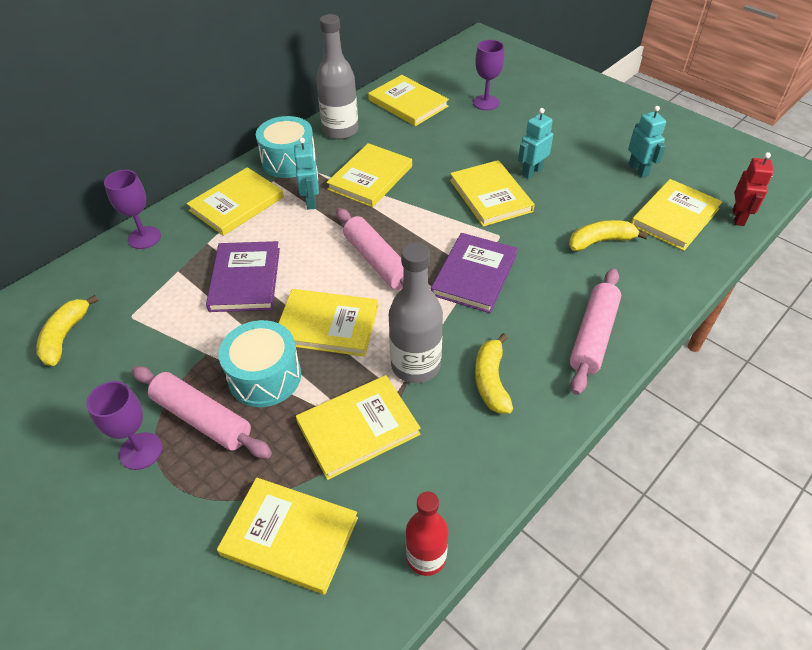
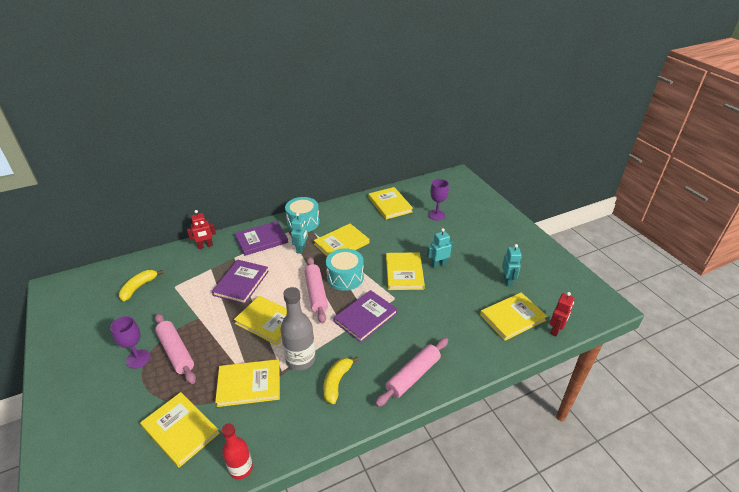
camera: 20 degrees right, 10 degrees down
(144, 237) = (205, 246): purple goblet -> red robot
(236, 204) = (261, 240): yellow book -> purple book
(265, 376) = (219, 340): turquoise drum -> turquoise drum (345, 277)
(340, 130) = (341, 212): grey bottle -> none
(600, 241) = (454, 319): yellow banana -> none

